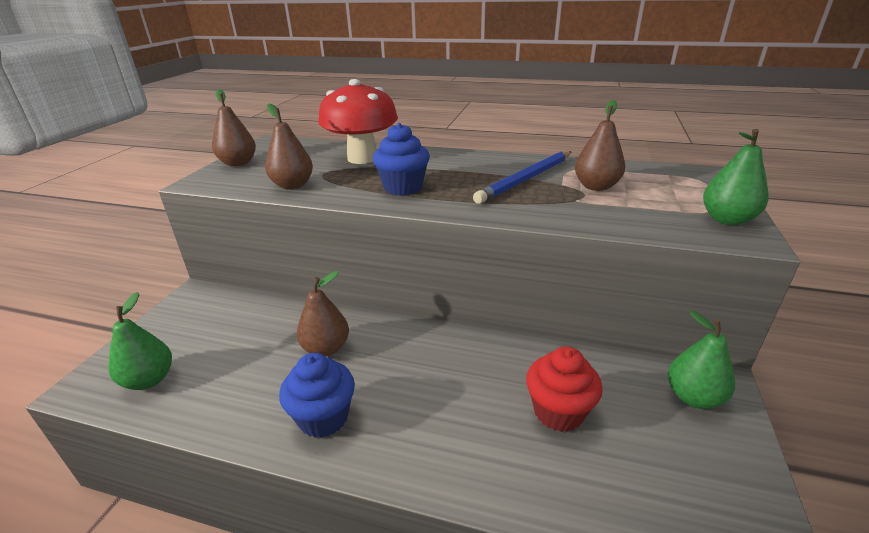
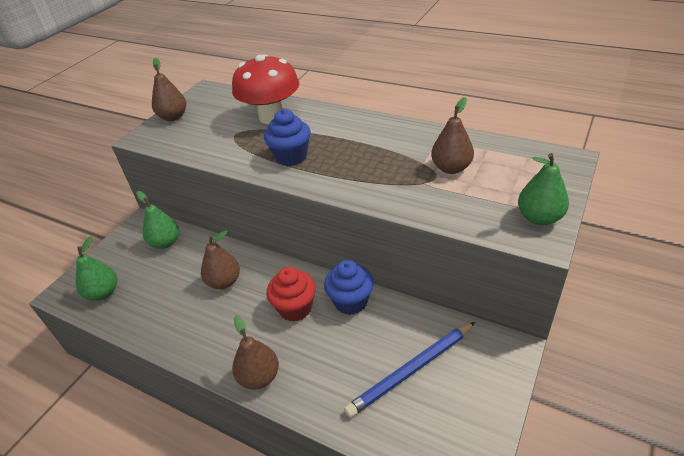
camera: 15 degrees right, 10 degrees up
(292, 185) = (208, 147): brown pear -> brown pear (259, 377)
(323, 418) = (210, 336): blue cupcake -> blue cupcake (350, 301)
(526, 179) = (396, 154): blue pencil -> blue pencil (411, 370)
(558, 412) = (373, 355): red cupcake -> red cupcake (295, 308)
(693, 397) = (483, 357): green pear -> green pear (165, 243)

